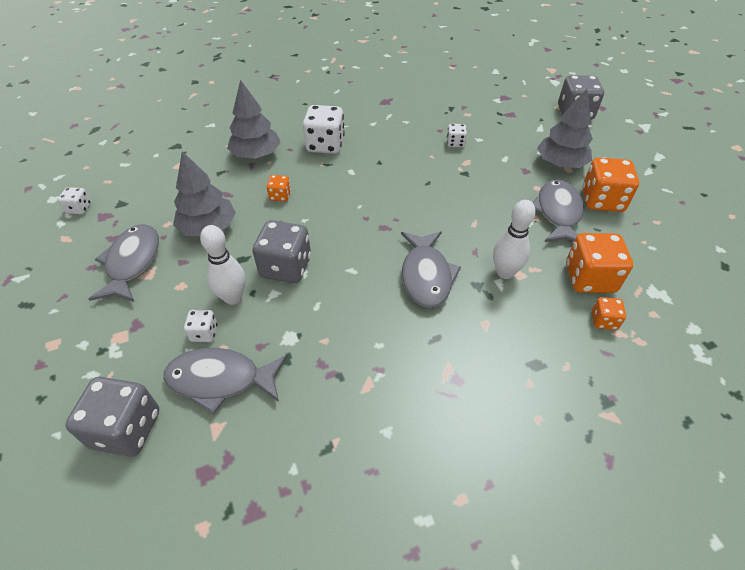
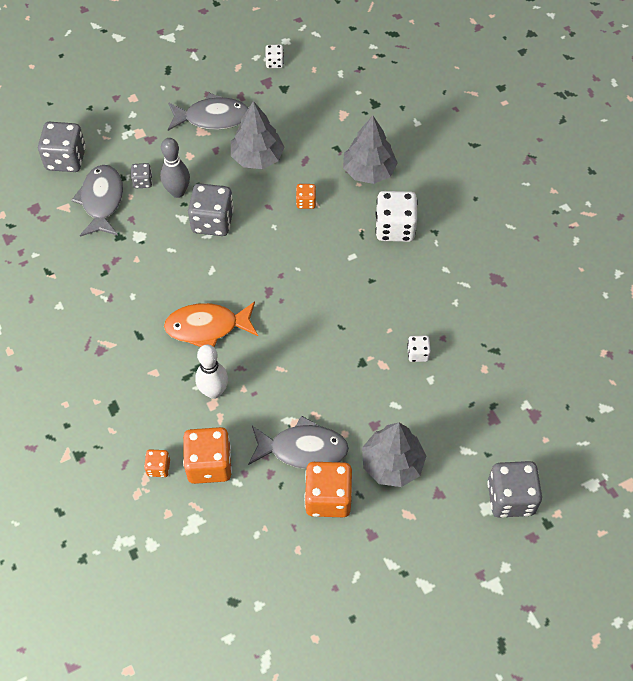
camera: 85 degrees right, 10 degrees up
(204, 333) = (143, 182): white dice -> grey dice
(233, 297) = (178, 192): white bowling pin -> grey bowling pin
(426, 275) = (207, 327): grey fish -> orange fish

